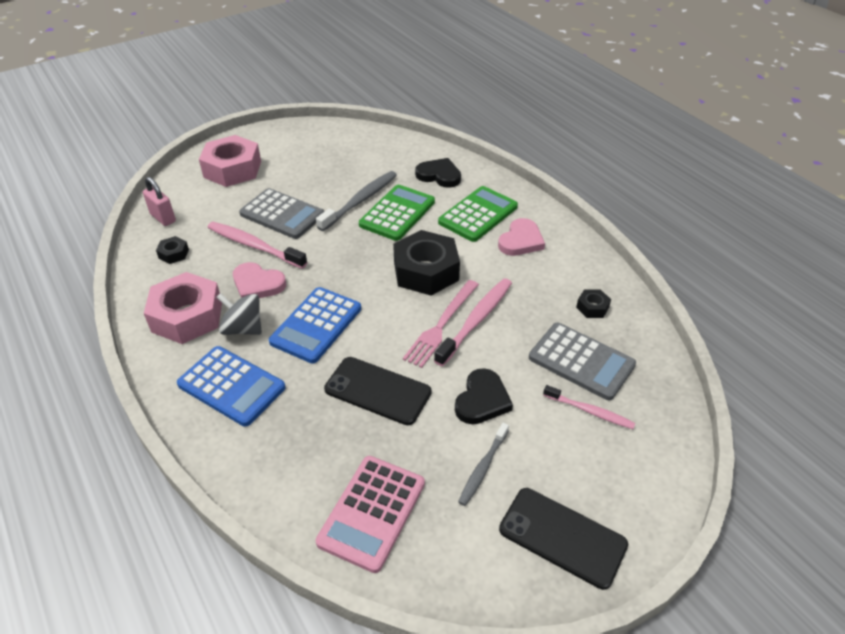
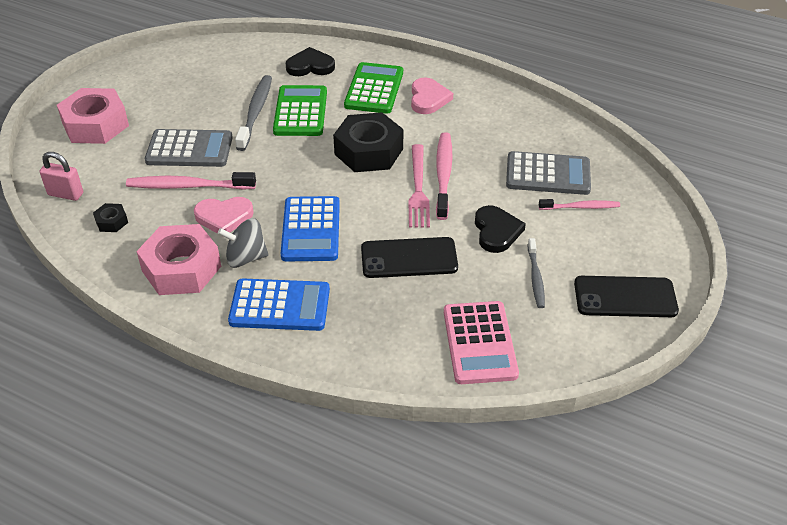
camera: 30 degrees left, 0 degrees up
(592, 307) = (525, 131): black nut -> none

